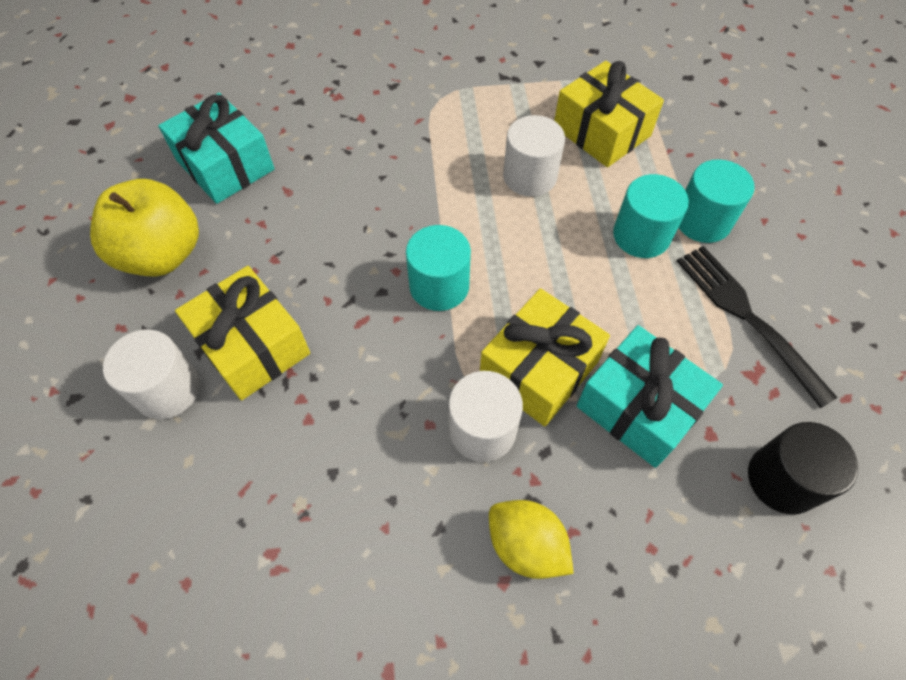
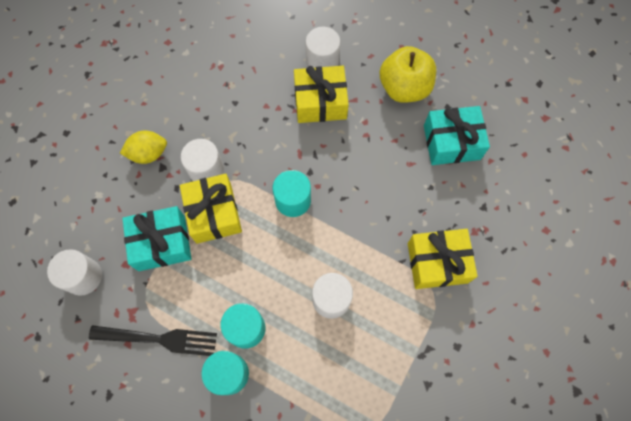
camera: 125 degrees right, 10 degrees up
(601, 131) = (336, 373): yellow gift -> yellow gift (437, 262)
(782, 479) = (83, 276): black cylinder -> white cylinder

